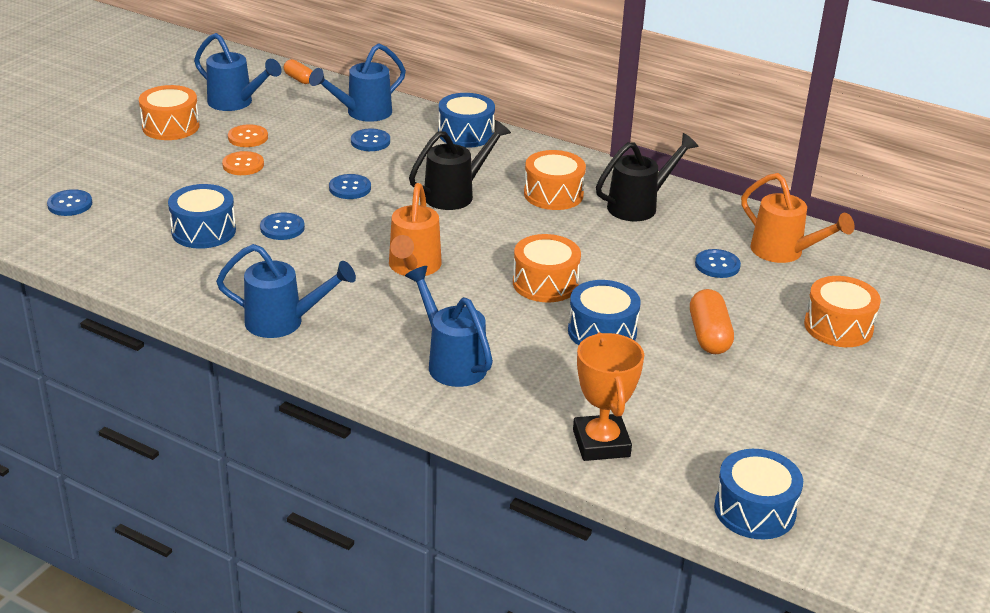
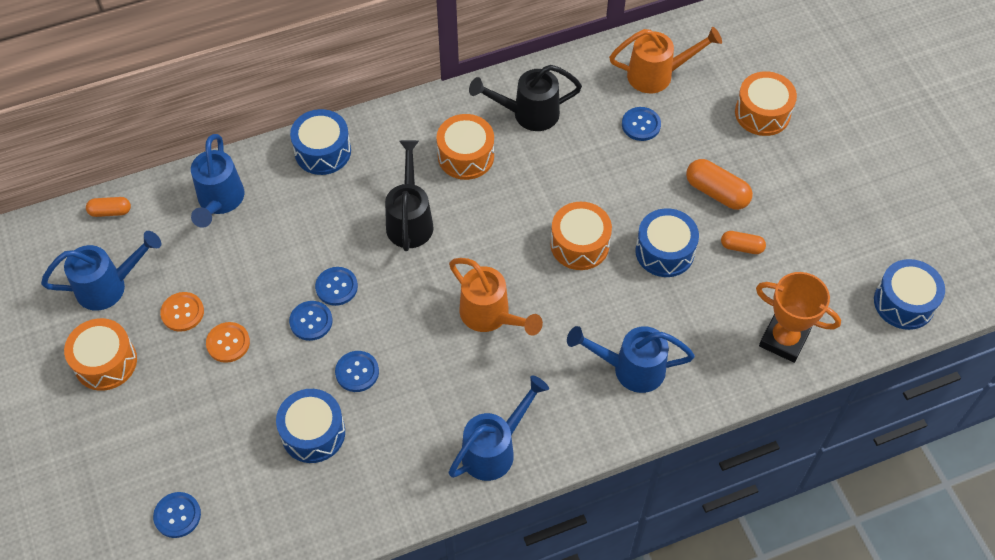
camera: 50 degrees left, 25 degrees up
(370, 141) = (273, 226): blue button -> blue button (311, 321)
(639, 206) = (528, 114): black watering can -> black watering can turned 105 degrees counterclockwise
(670, 374) = (741, 247): none -> orange capsule

